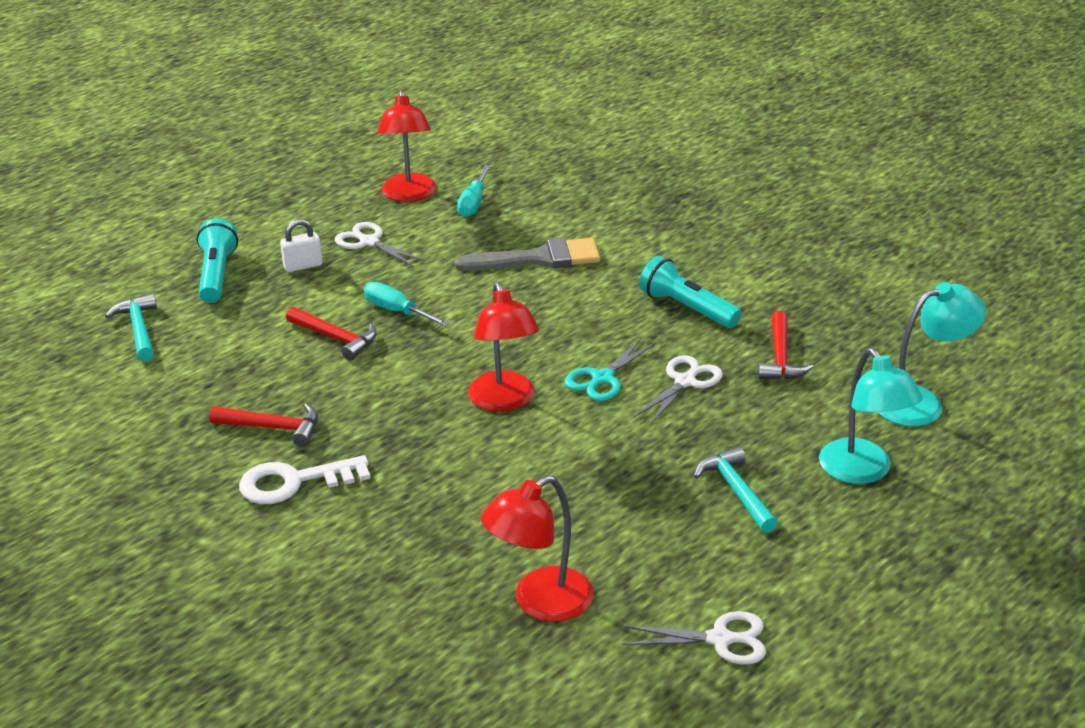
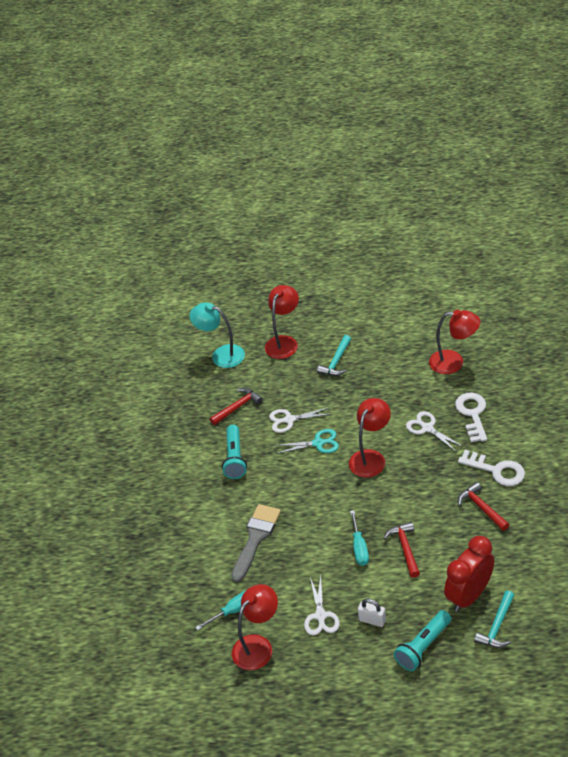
camera: 130 degrees left, 10 degrees up
(202, 337) = (469, 595): none -> red clock
(414, 537) = (472, 414): none -> white key
(538, 259) = (256, 538): grey brush -> grey brush turned 75 degrees clockwise
(721, 639) = (410, 317): white scissors -> white scissors (427, 428)
(863, 471) = (284, 342): turquoise lamp -> red lamp

